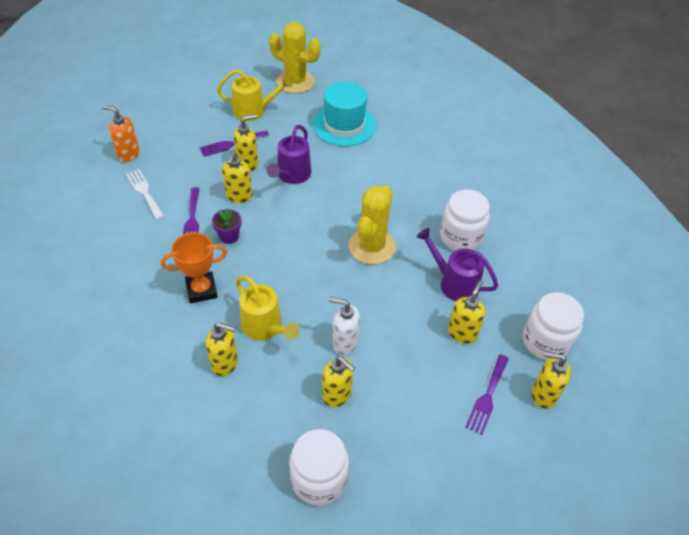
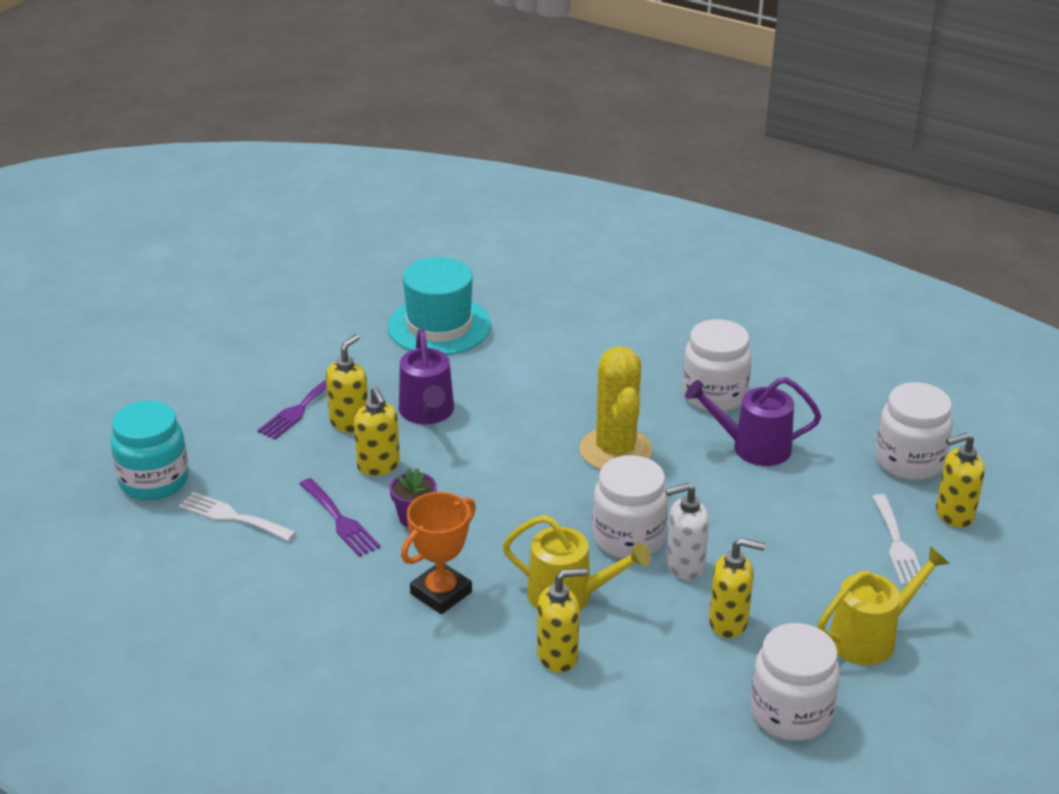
camera: 30 degrees left, 15 degrees down
(128, 154) = (154, 481): orange soap dispenser -> turquoise jar
(254, 111) = (290, 356): yellow watering can -> yellow watering can (871, 637)
(295, 82) = (314, 298): yellow cactus -> none
(329, 307) = (628, 538): none -> white jar
(462, 333) = (811, 494): yellow soap dispenser -> none
(487, 397) = (897, 544): purple fork -> white fork

